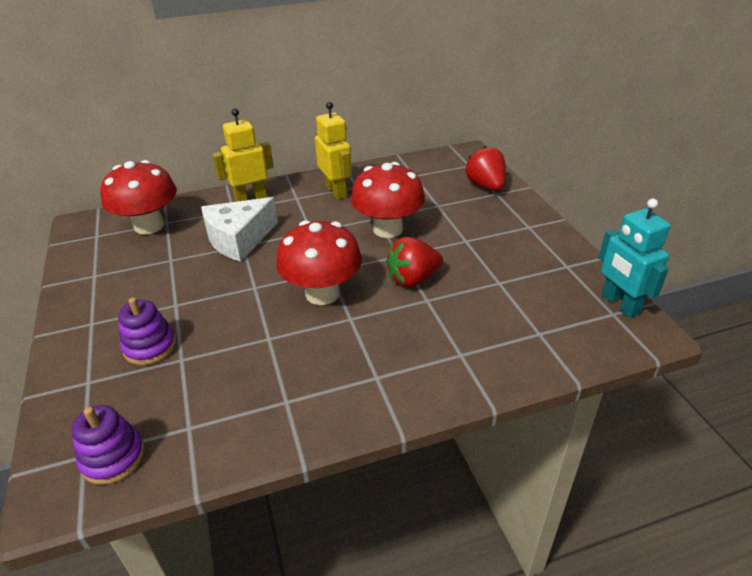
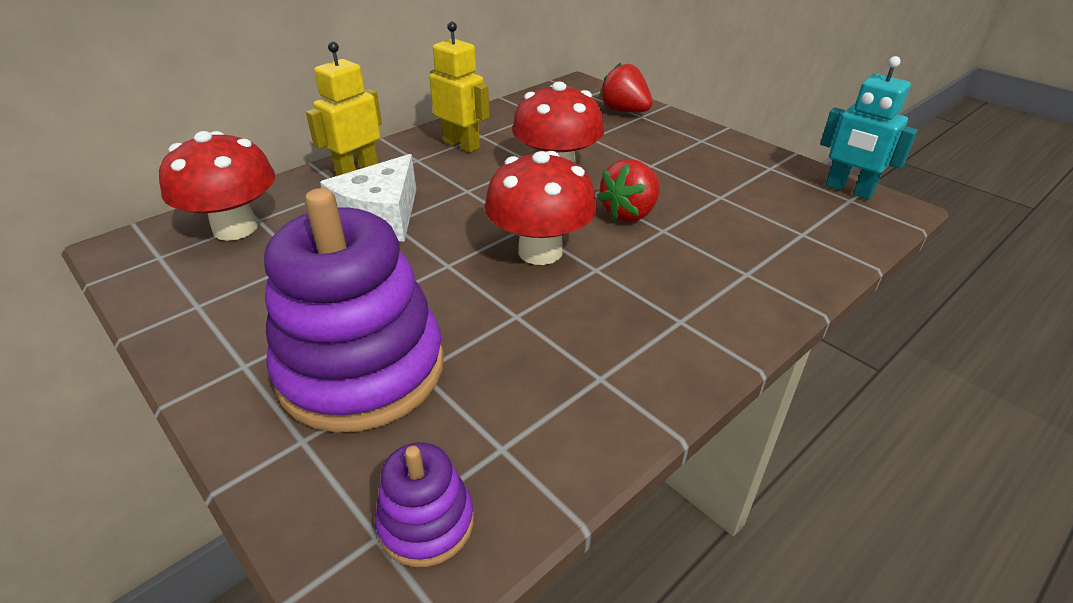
camera: 25 degrees left, 0 degrees up
(150, 347) = (362, 369): purple stacking toy -> purple stacking toy, size x2.17

